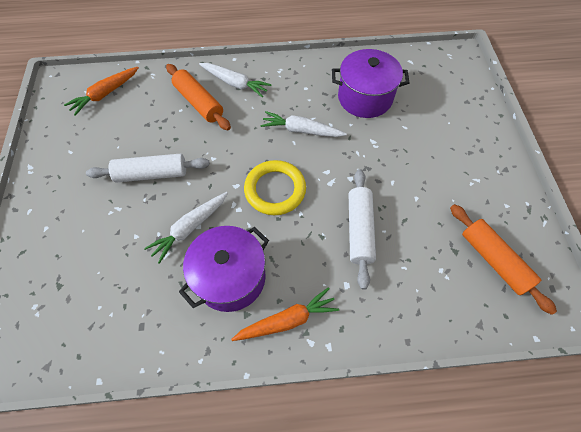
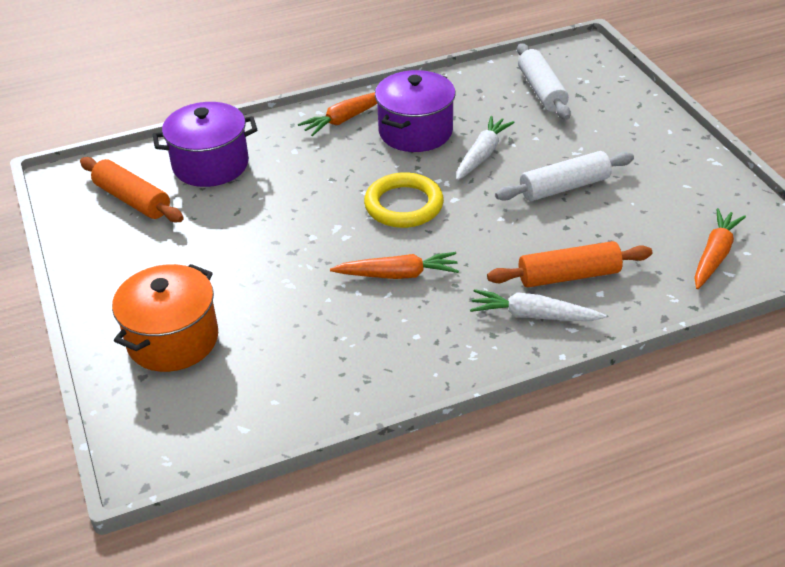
camera: 165 degrees right, 20 degrees down
(199, 103) = (568, 276): orange rolling pin -> orange rolling pin turned 45 degrees counterclockwise
(301, 130) = (398, 274): white carrot -> orange carrot
(359, 230) = (289, 192): white rolling pin -> white rolling pin (541, 91)
(365, 98) = (314, 342): purple pot -> purple pot (211, 165)
(450, 120) = (172, 339): none -> orange pot

